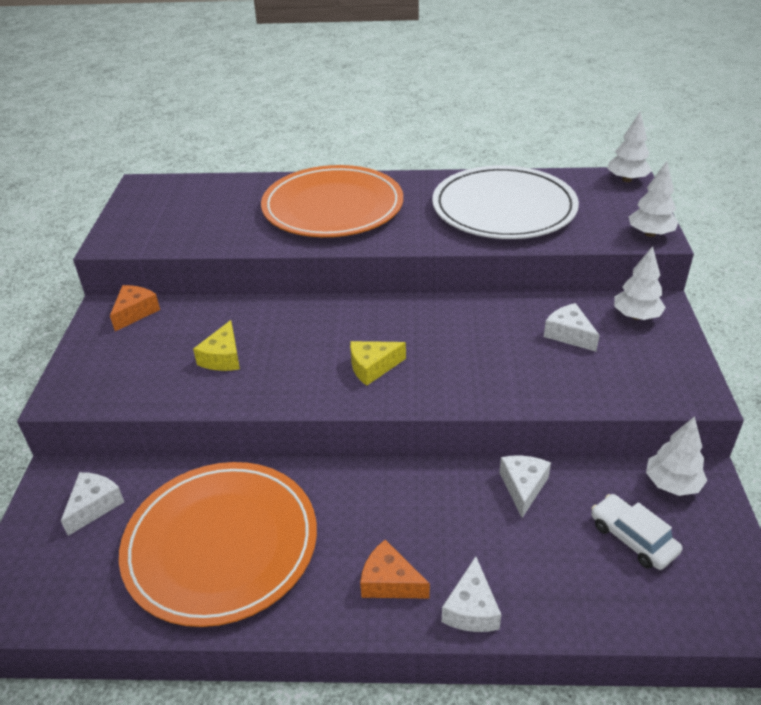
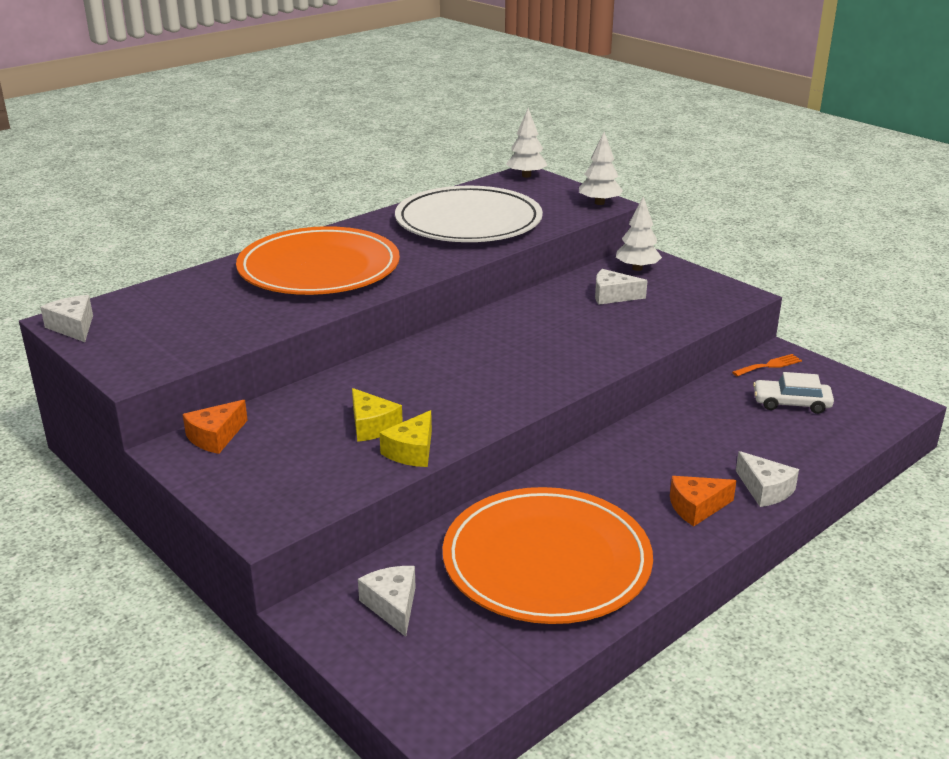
camera: 45 degrees left, 10 degrees down
(135, 312) = (215, 437): orange cheese -> orange cheese turned 120 degrees counterclockwise
(372, 367) = (510, 375): yellow cheese -> yellow cheese (412, 451)
(523, 487) = (692, 412): white cheese -> white cheese (73, 327)
(672, 484) = (769, 365): white tree -> orange fork

